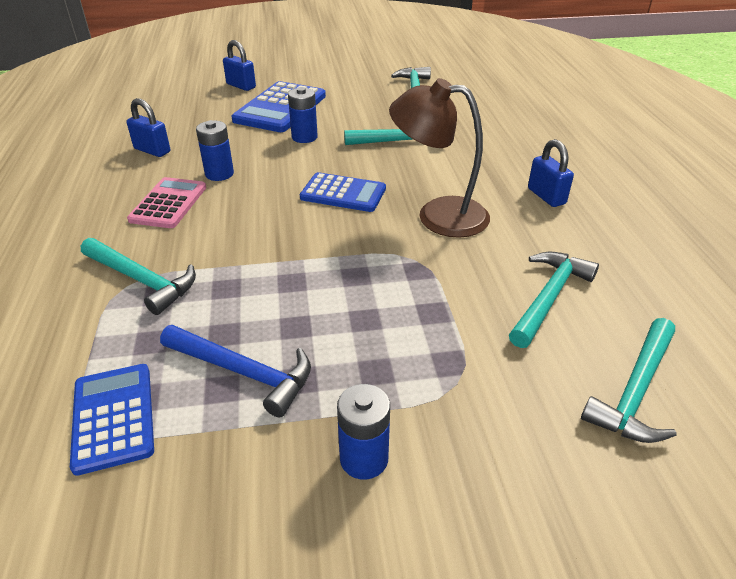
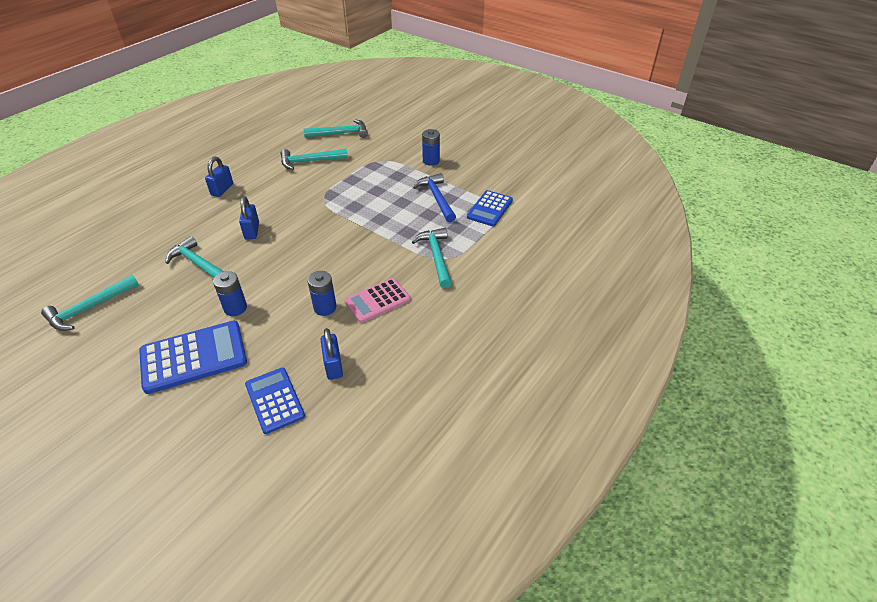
camera: 135 degrees left, 5 degrees up
(241, 86) = (162, 423): blue padlock -> blue padlock (252, 231)
(343, 193) = (291, 248): blue calculator -> blue calculator (274, 400)
(438, 215) = (278, 210): brown lamp -> none

